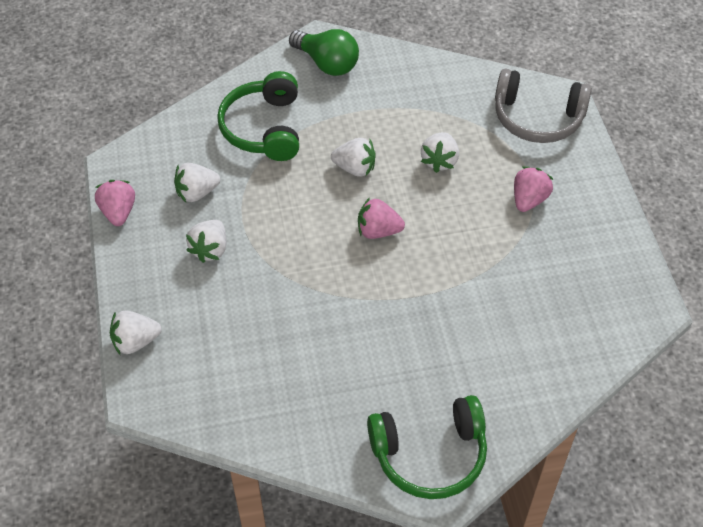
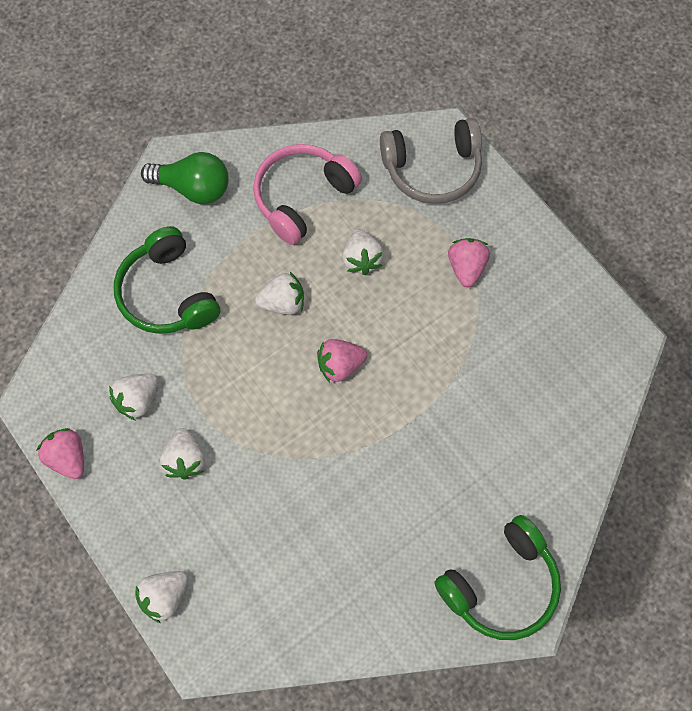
camera: 25 degrees left, 15 degrees up
(413, 100) = (302, 197): none -> pink headphones

